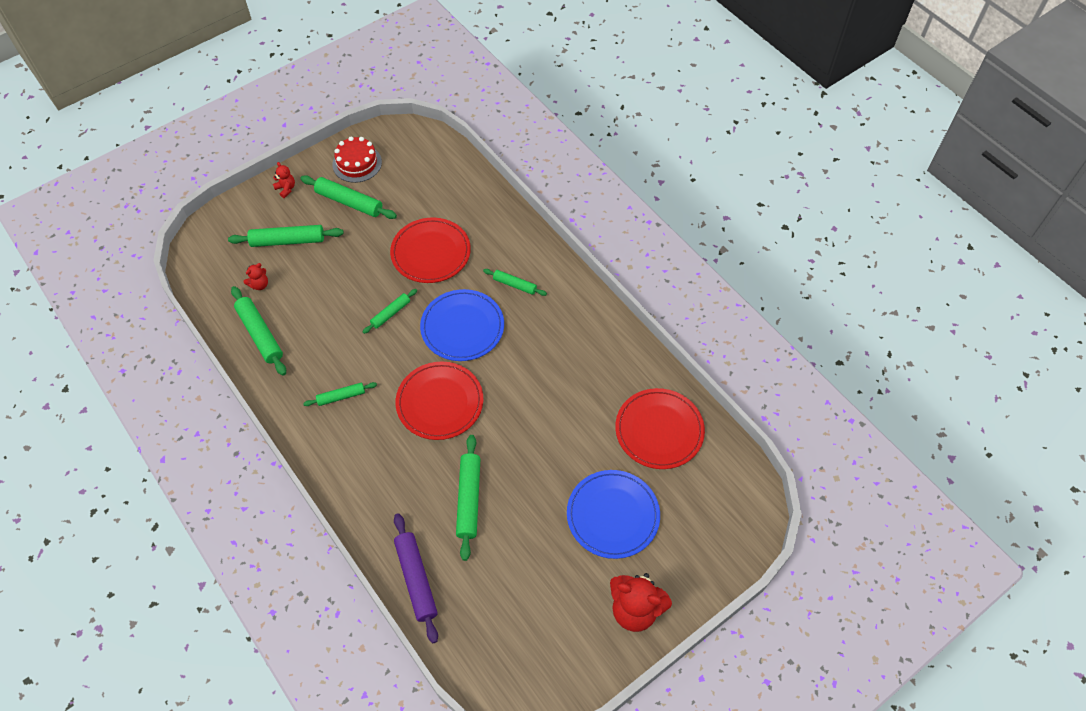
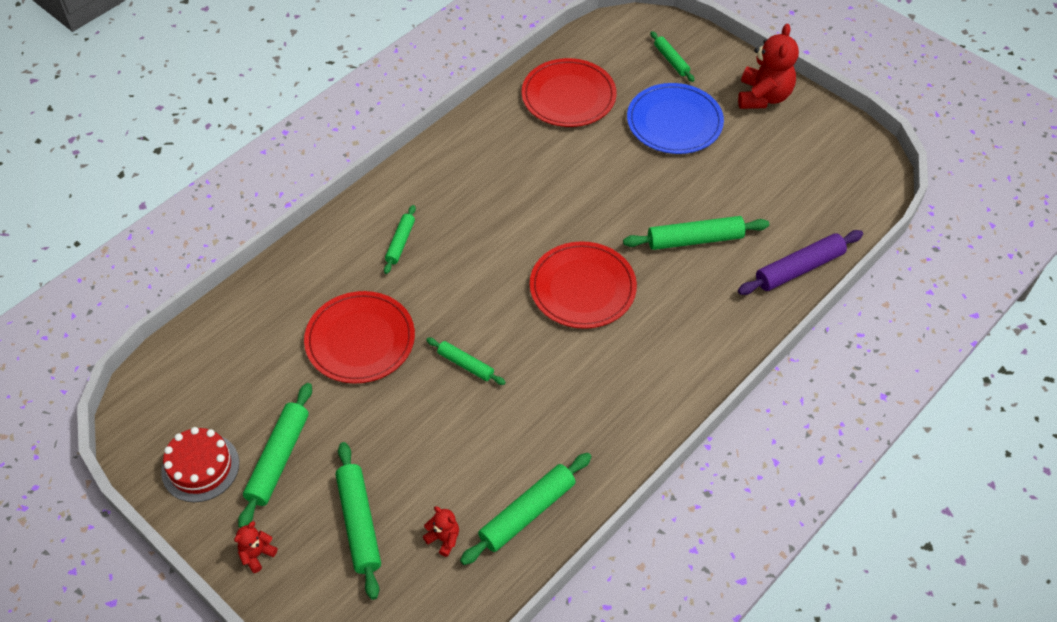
camera: 100 degrees left, 5 degrees down
(341, 396) = (600, 391): green rolling pin -> green rolling pin (671, 60)
(462, 327) = (472, 284): blue plate -> none

